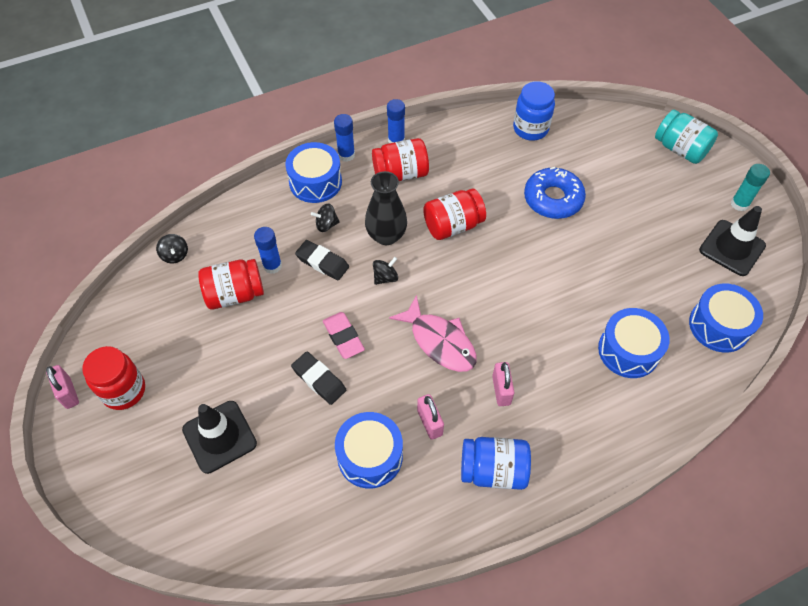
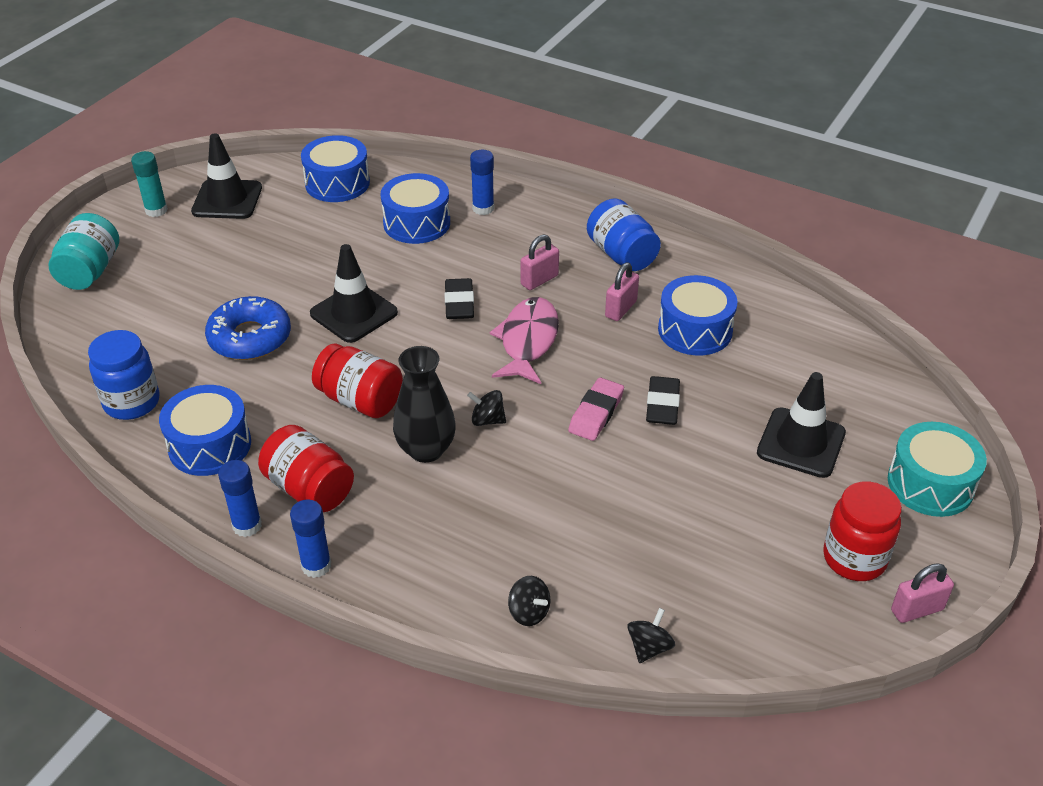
camera: 125 degrees left, 15 degrees down
(68, 393) = (917, 610): pink padlock -> pink padlock turned 45 degrees clockwise
(121, 486) = (930, 484): none -> turquoise drum
(235, 294) = (640, 541): red jar -> none
(272, 266) = (567, 531): blue glue stick -> blue glue stick (483, 208)
(315, 182) = (394, 571): blue drum -> blue drum (210, 445)
(322, 262) = (517, 486): black eraser -> black eraser (459, 303)
(326, 225) = (458, 516): black spinning top -> black spinning top (529, 612)
(541, 260) = (354, 313): none -> black traffic cone

